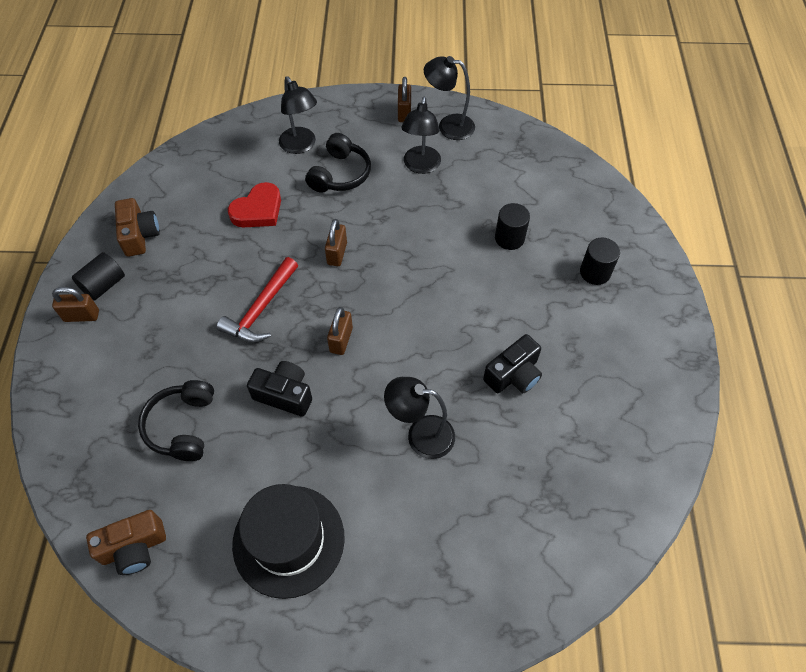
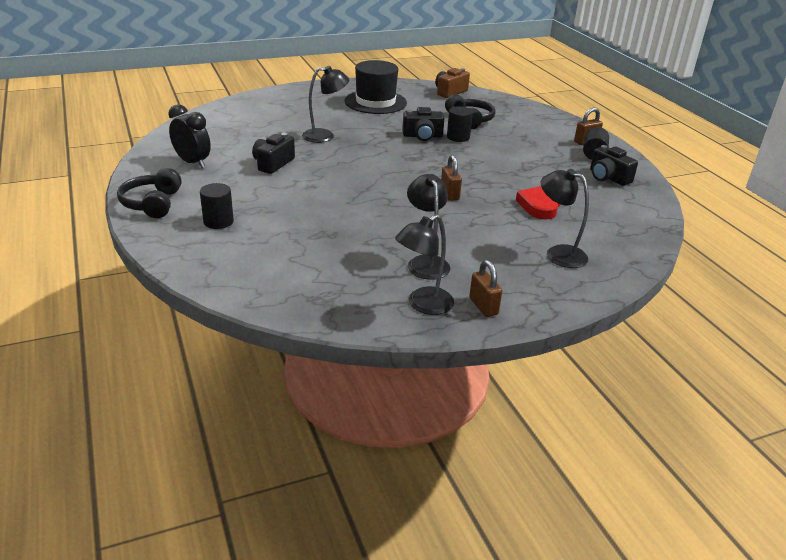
camera: 155 degrees right, 25 degrees down
(139, 235) = (608, 177): brown camera -> black camera
(261, 309) = (476, 161): red hammer -> none
(340, 174) = (498, 241): black headphones -> black headphones (152, 203)
(341, 340) = (406, 159): brown padlock -> none
(448, 126) = (423, 305): black lamp -> black lamp turned 150 degrees clockwise
(509, 238) = (306, 228): black cylinder -> black cylinder (458, 137)
(616, 406) = (192, 163): none -> black clock

